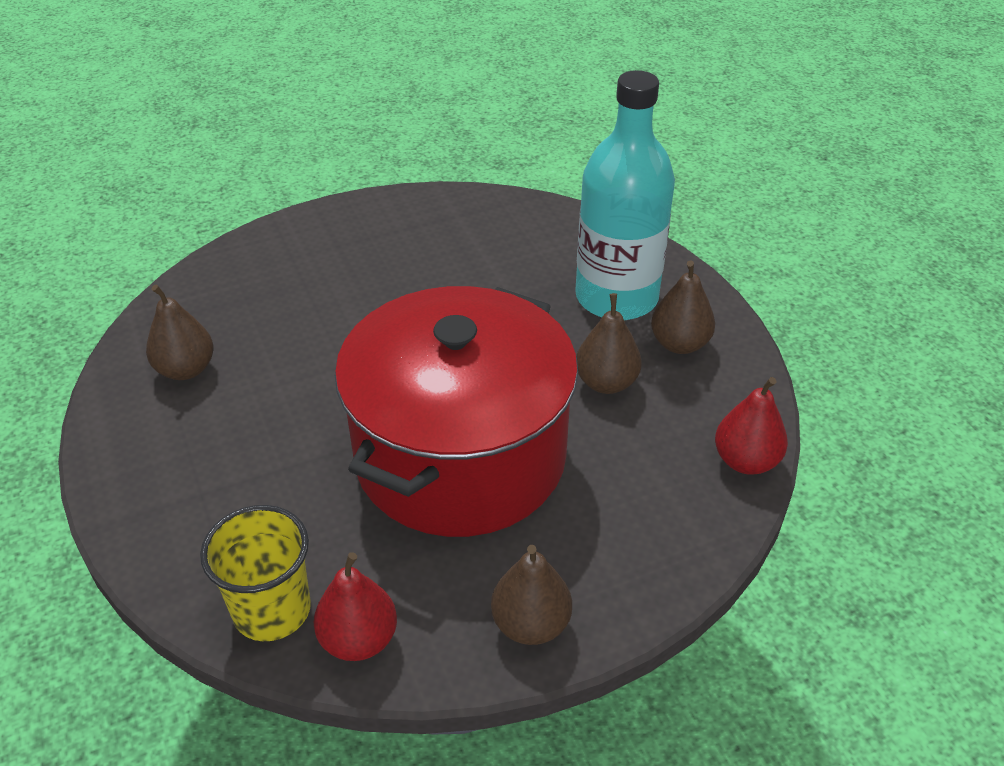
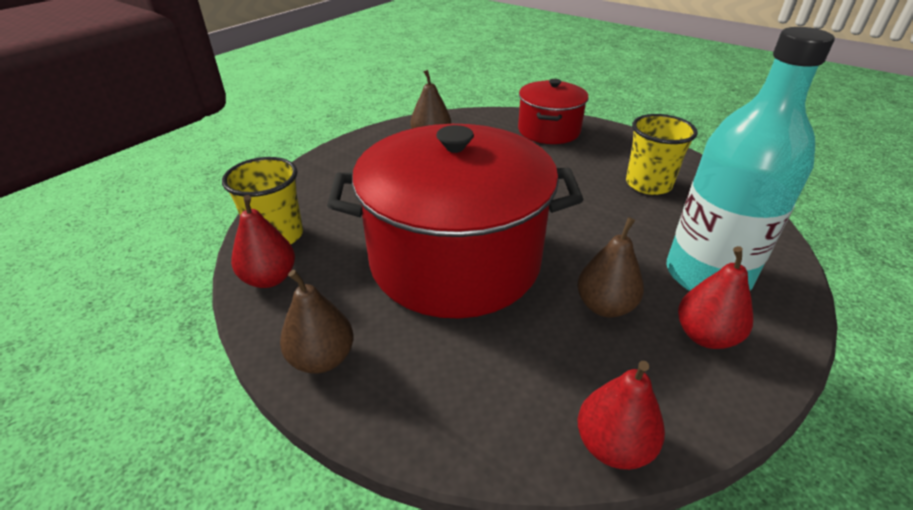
camera: 60 degrees right, 5 degrees down
(283, 258) = (549, 131): none -> red pot
(462, 248) = (648, 184): none -> yellow cup
(679, 344) = (705, 336): brown pear -> red pear

